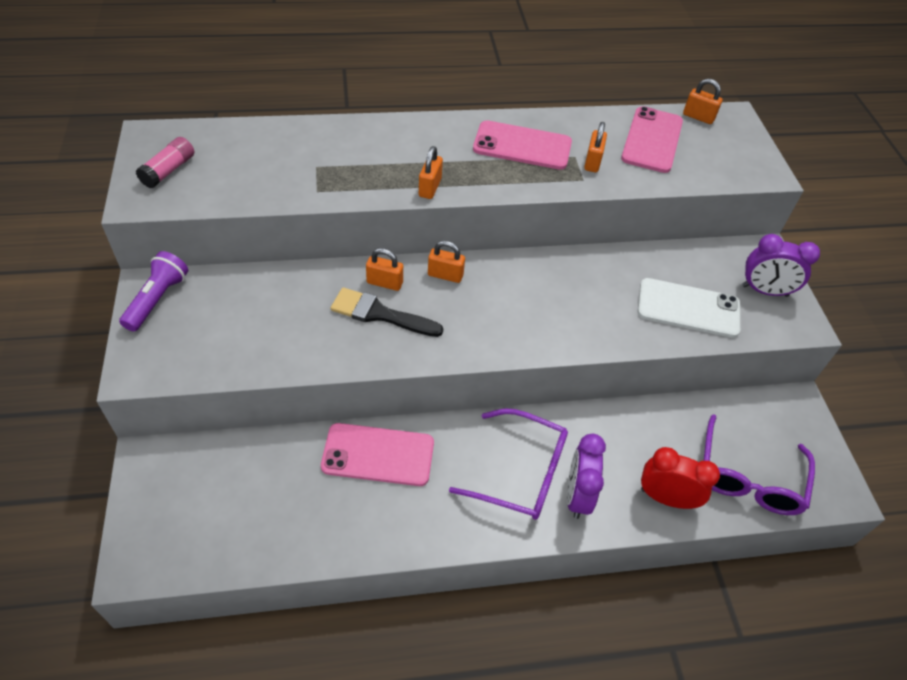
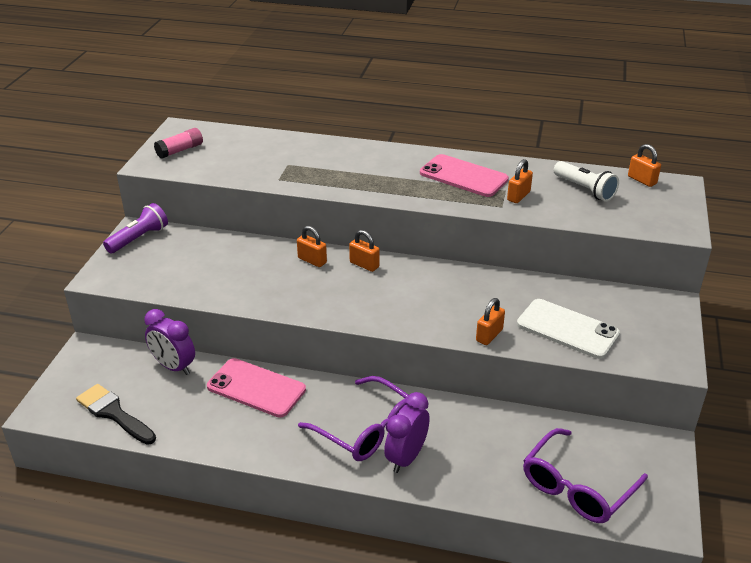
camera: 25 degrees right, 15 degrees down
(379, 314) = (295, 279): black brush -> black brush (113, 413)
(430, 188) = (367, 191): orange padlock -> orange padlock (489, 335)
(652, 140) = (584, 189): pink phone -> white flashlight
(666, 498) = (486, 480): red clock -> none
(764, 291) = (652, 332): purple clock -> purple clock (174, 367)

